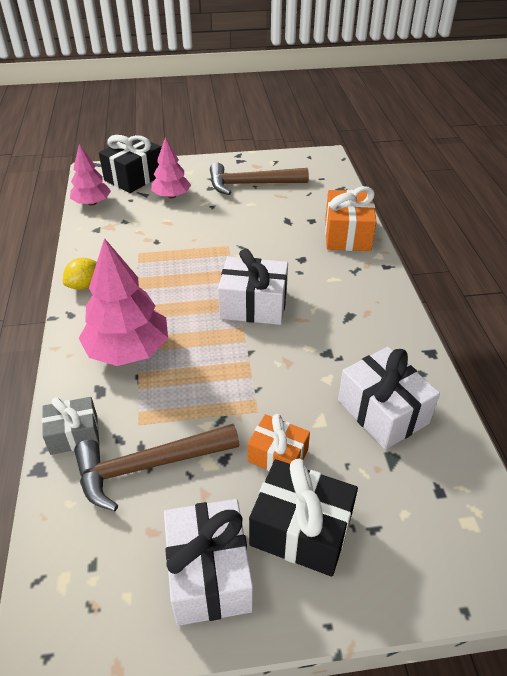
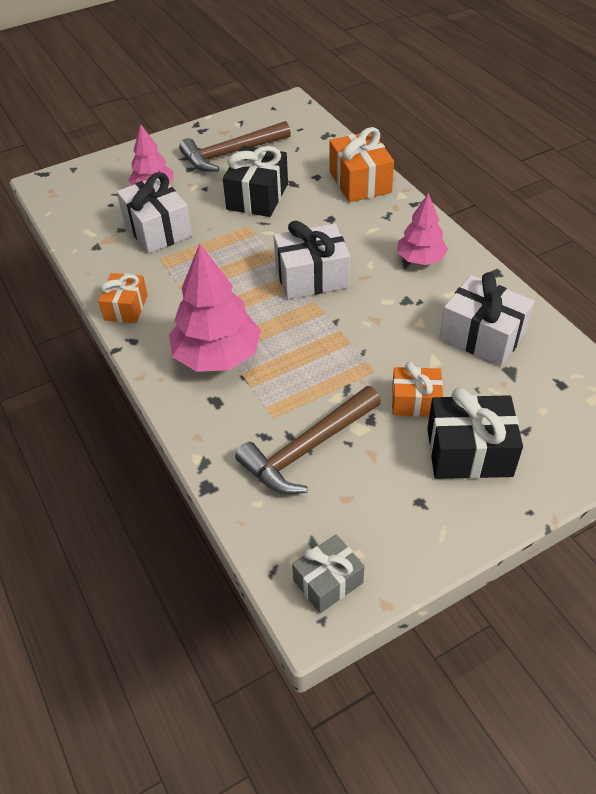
camera: 20 degrees left, 5 degrees up
(74, 434) = (219, 447): grey gift -> grey gift (328, 581)
(84, 285) = (126, 307): yellow lemon -> orange gift
(92, 203) = (69, 219): pink tree -> pink tree (420, 259)
(134, 177) = (97, 178): black gift -> black gift (257, 196)
(209, 573) = (415, 511): white gift -> white gift (157, 229)

